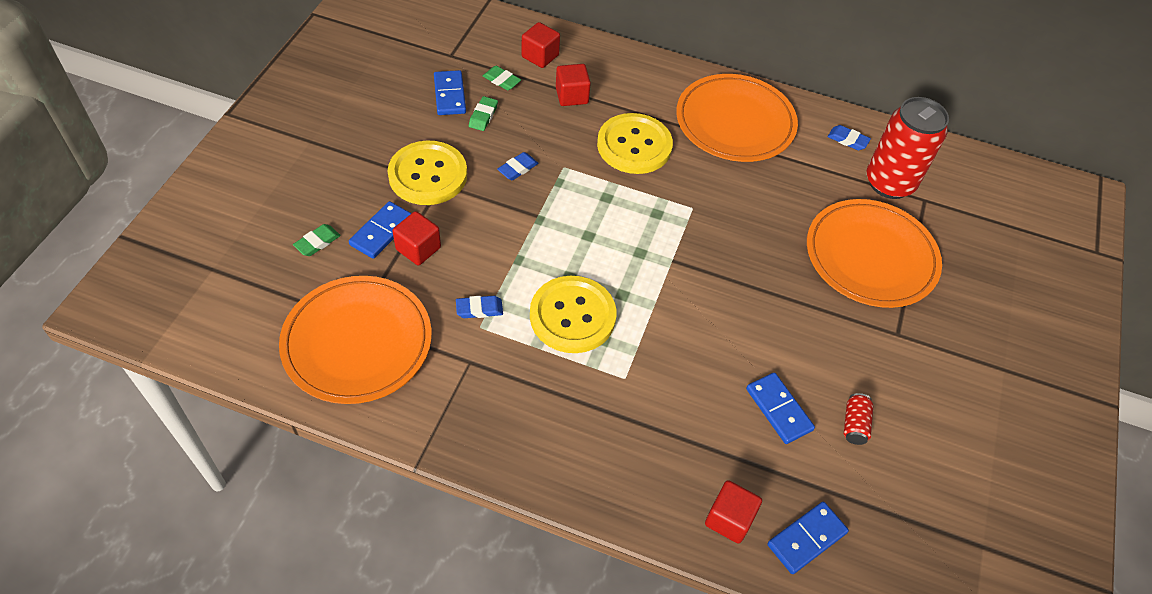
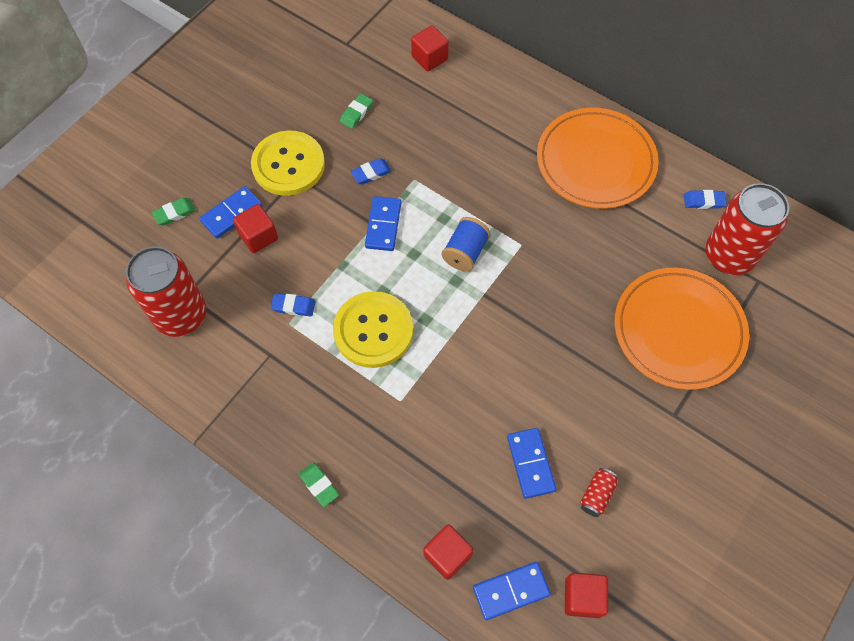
camera: 20 degrees right, 10 degrees up
(357, 342) = (181, 315): orange plate -> red can
(450, 95) = (333, 86): blue domino -> blue domino (383, 225)
(501, 80) = (385, 78): green eraser -> green eraser (319, 485)
(572, 96) = (446, 106): red cube -> red cube (582, 597)
(634, 145) = (488, 169): yellow button -> none
(639, 225) = (465, 252): none -> blue spool
(847, 140) = (703, 201): blue eraser -> blue eraser turned 45 degrees counterclockwise

